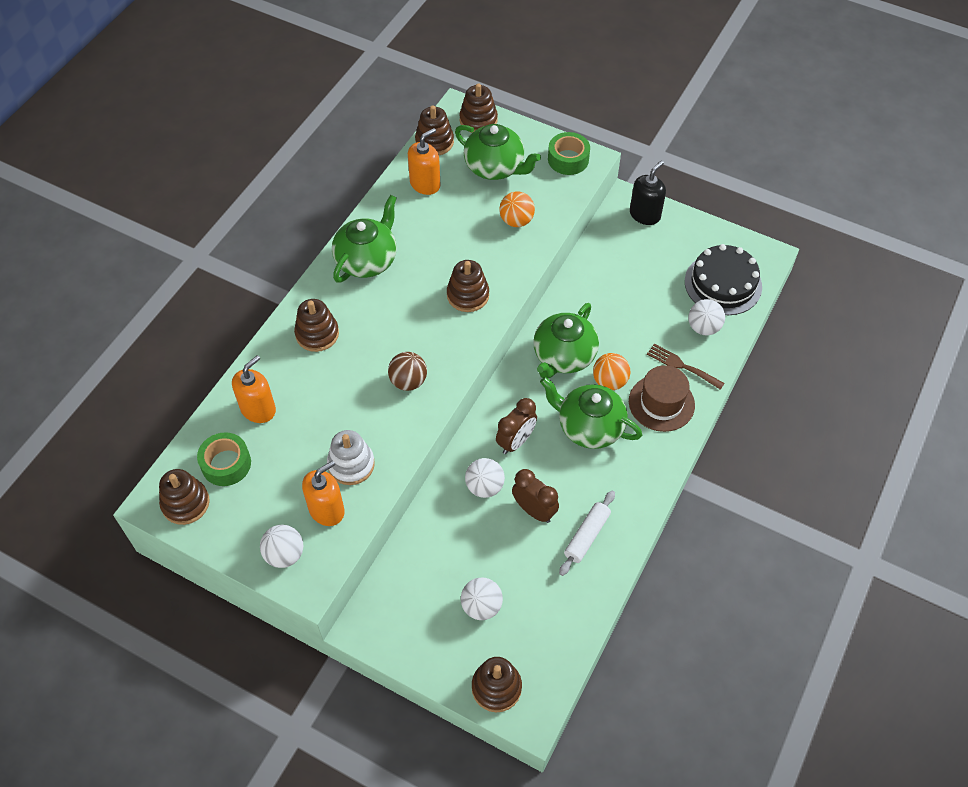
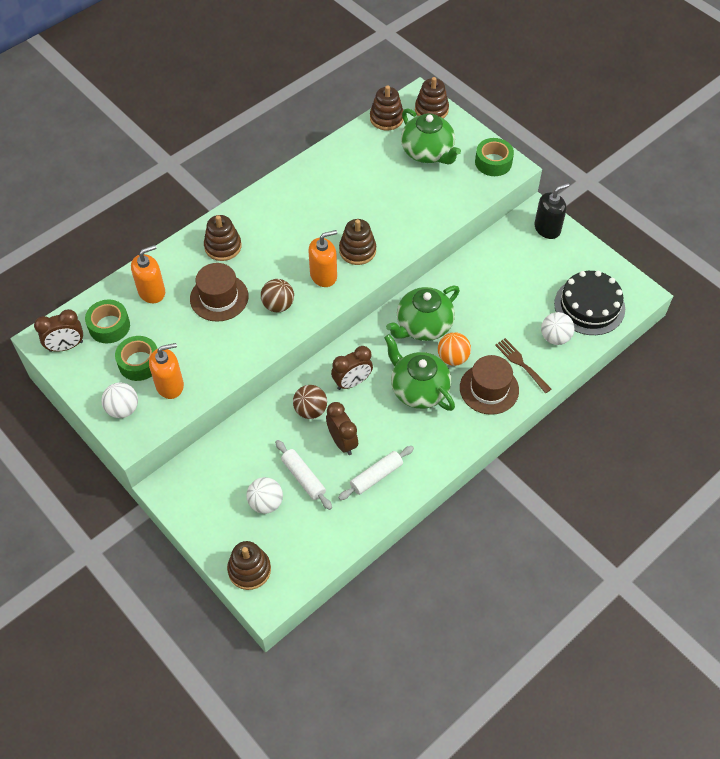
camera: 20 degrees right, 0 degrees up
(185, 503) = (66, 346): brown stacking toy -> brown clock
(280, 495) = (139, 363): none -> green tape
(338, 393) = (219, 297): none -> brown hat
(351, 464) = (204, 356): white stacking toy -> none
(367, 260) = (288, 199): green teapot -> none
(425, 184) = (363, 150): orange soap dispenser -> orange soap dispenser (323, 275)
(484, 487) = (310, 410): white ball -> brown ball
(510, 564) = (303, 478): none -> white rolling pin
(516, 221) = (425, 201): orange ball -> none

